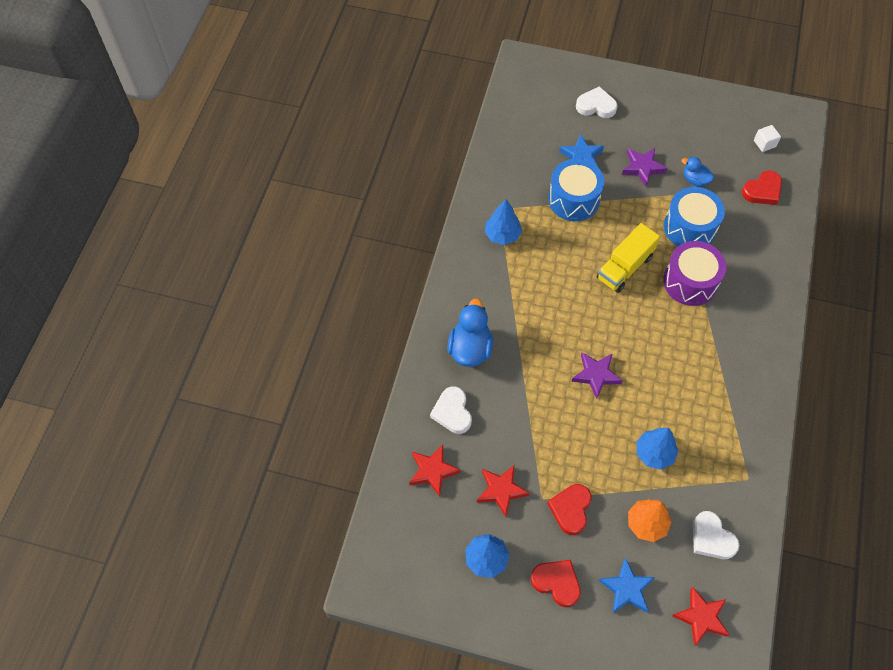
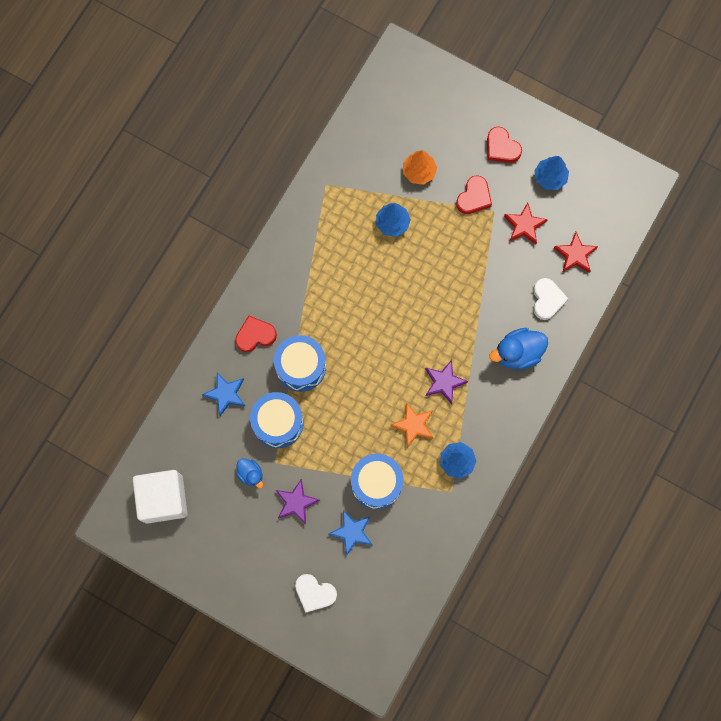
camera: 165 degrees left, 15 degrees up
(470, 349) = (517, 353): blue duck -> blue duck turned 45 degrees clockwise
(556, 256) = (413, 425): none -> orange star
(596, 375) = (416, 301): purple star -> purple star (444, 382)
(624, 267) = (354, 397): yellow truck -> none
(627, 589) = (451, 130): blue star -> blue star (226, 394)
(690, 282) = (301, 367): purple drum -> blue drum
(701, 617) = (404, 98): red star -> none
(711, 538) = (373, 149): white heart -> none
(762, 191) = (191, 445): red heart -> red heart (255, 335)
(764, 143) = (163, 499): white cube -> white cube, size x2.49

